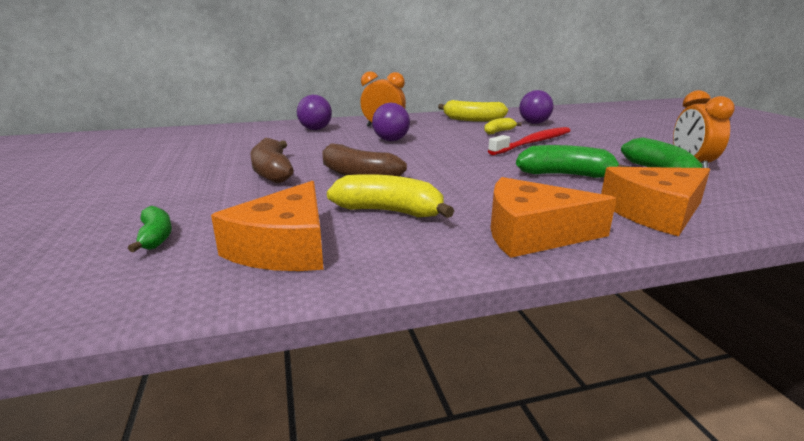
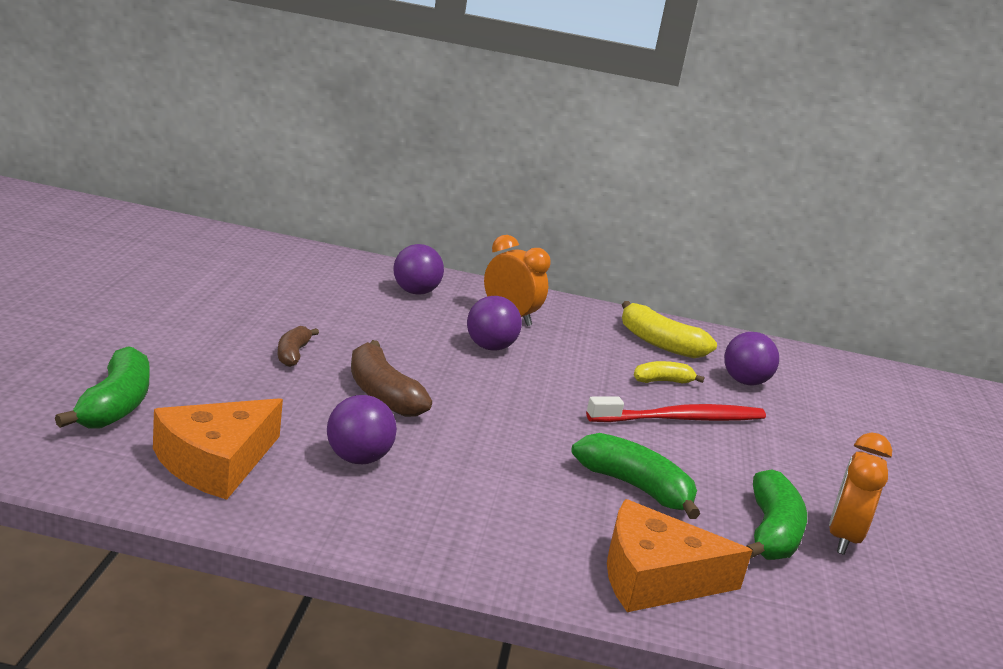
camera: 20 degrees right, 0 degrees up
(156, 237) = (115, 405): green banana -> green banana, size x1.67
(272, 172) = (293, 354): brown banana -> brown banana, size x0.60
(389, 211) = (358, 458): yellow banana -> purple ball
(532, 233) = (471, 544): orange cheese -> none

